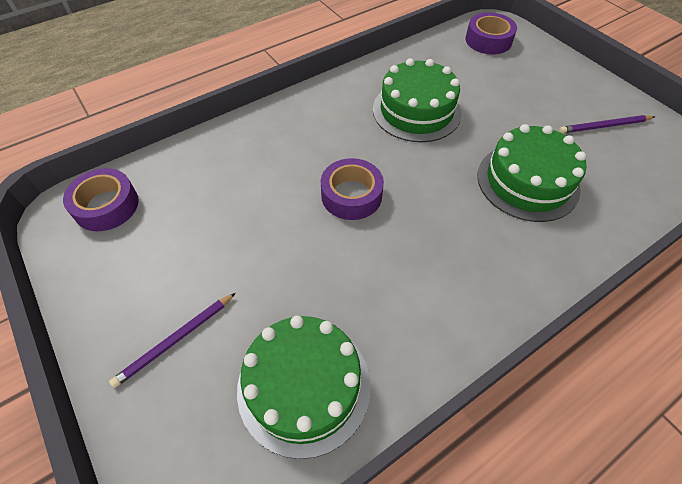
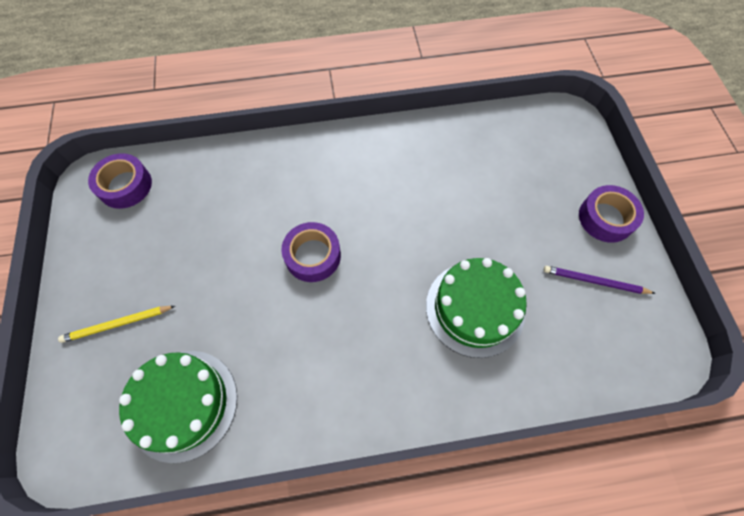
camera: 25 degrees right, 10 degrees up
(176, 340) = (118, 324): purple pencil -> yellow pencil
(416, 111) = (422, 191): green cake -> none
(488, 40) = (547, 135): purple tape -> purple tape (606, 218)

